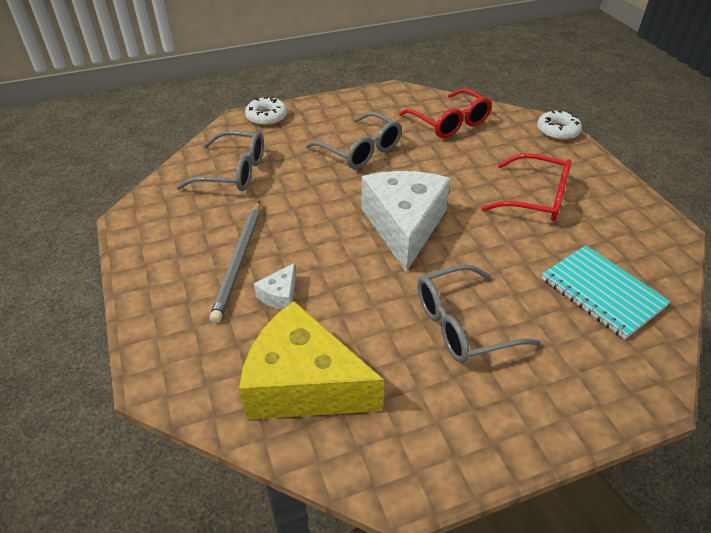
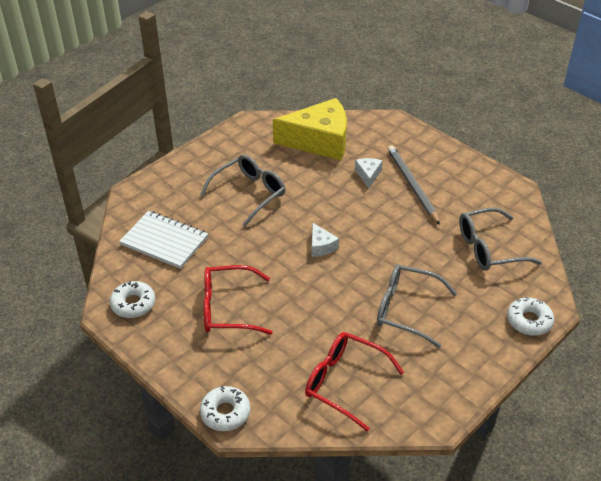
camera: 155 degrees right, 0 degrees up
(404, 226) = (321, 246): white cheese -> white cheese, size x0.42
(602, 293) = (164, 241): turquoise notebook -> white notebook
(644, 231) = (133, 304): none -> white donut

